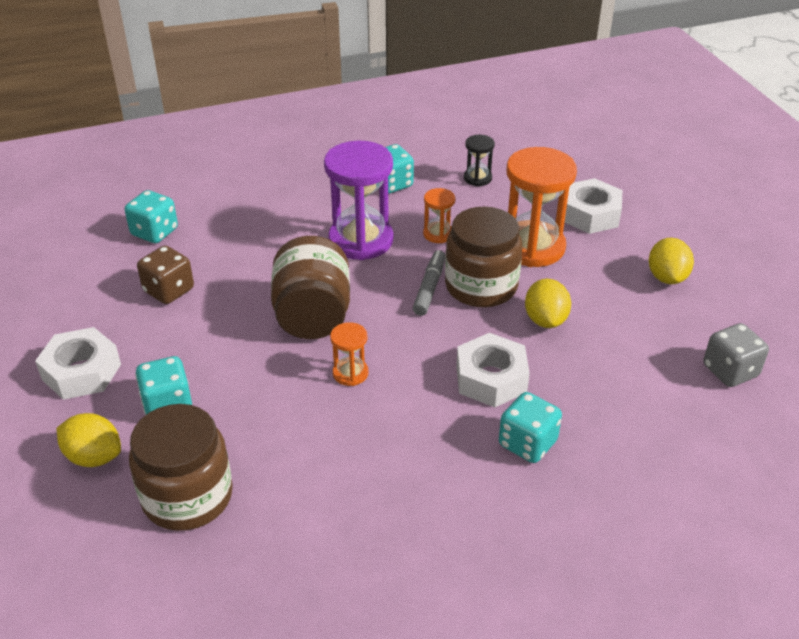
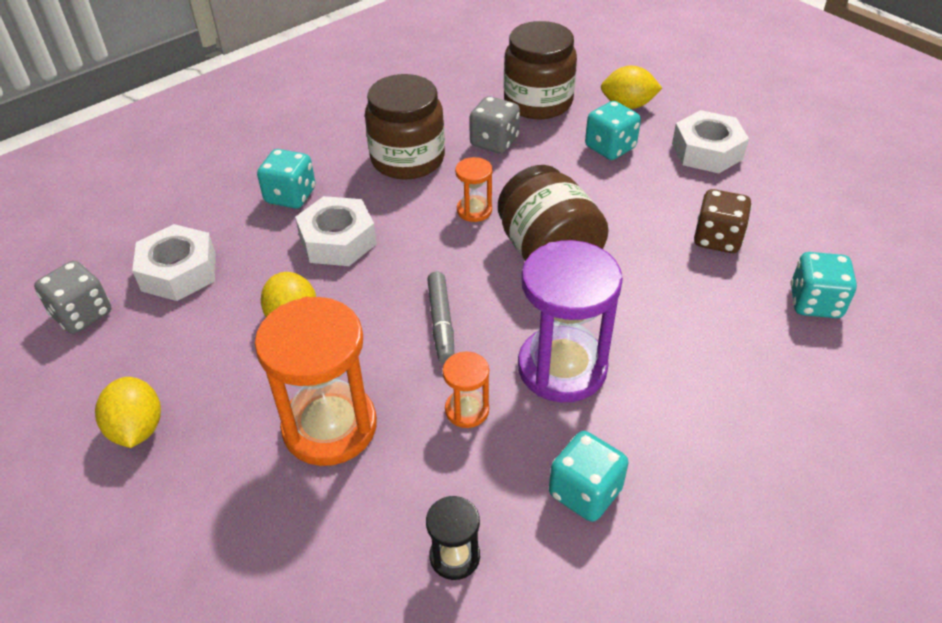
camera: 160 degrees right, 5 degrees up
(279, 450) = (494, 142): none -> grey dice
(481, 286) = (380, 343): brown jar -> brown jar (407, 159)
(590, 214) = (250, 525): white nut -> white nut (179, 272)

